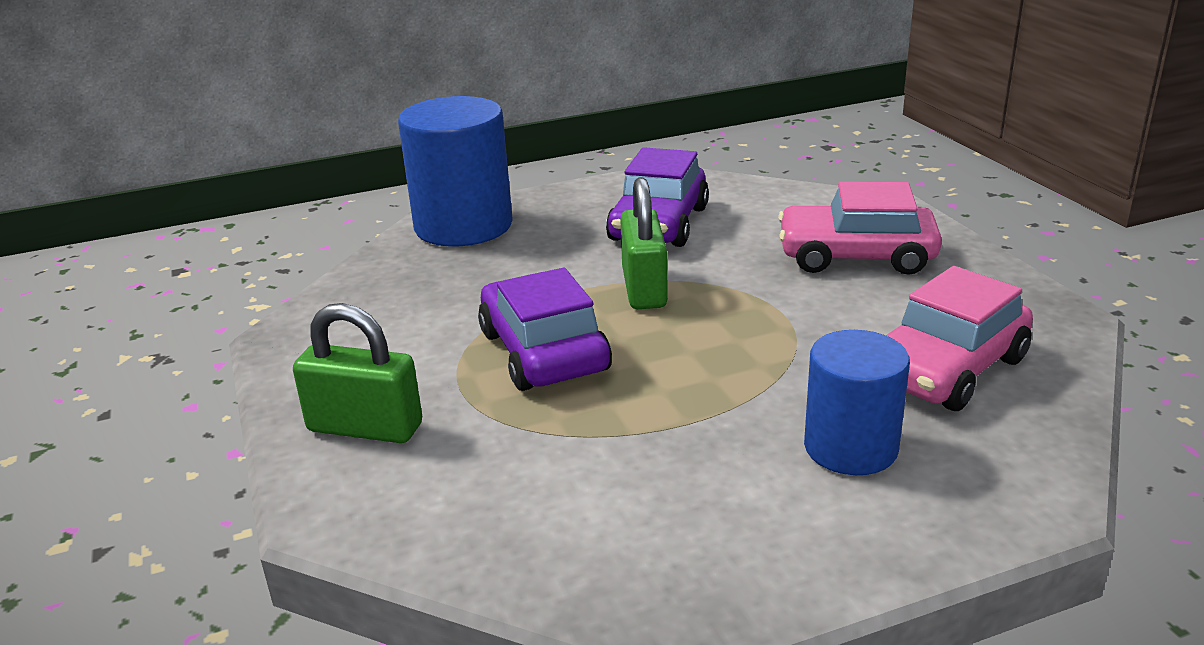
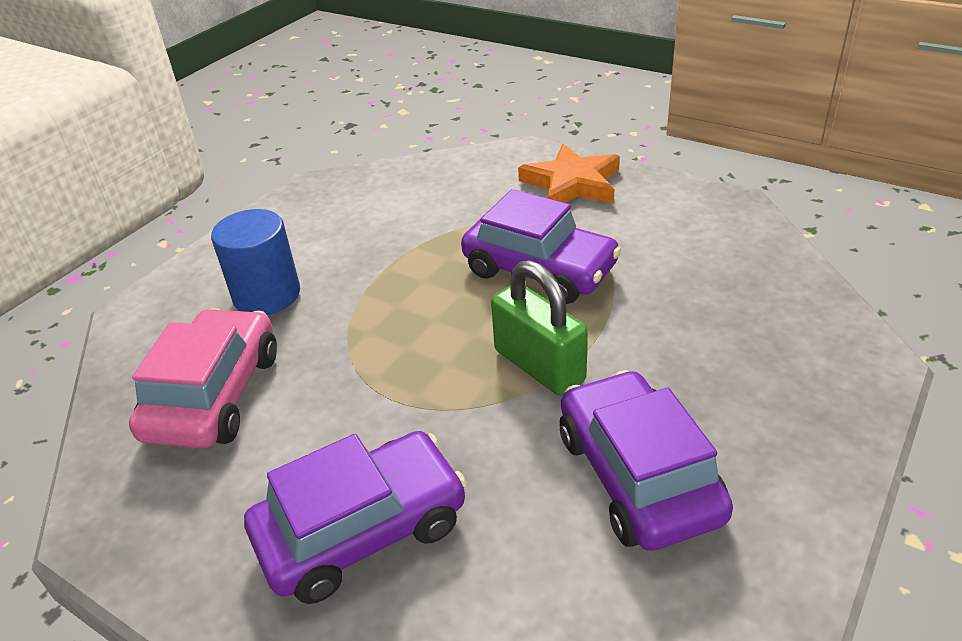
camera: 145 degrees right, 10 degrees up
(365, 428) = (572, 183): green padlock -> orange star
(463, 226) = (824, 362): blue cylinder -> none
(856, 256) = (362, 530): pink car -> purple car

